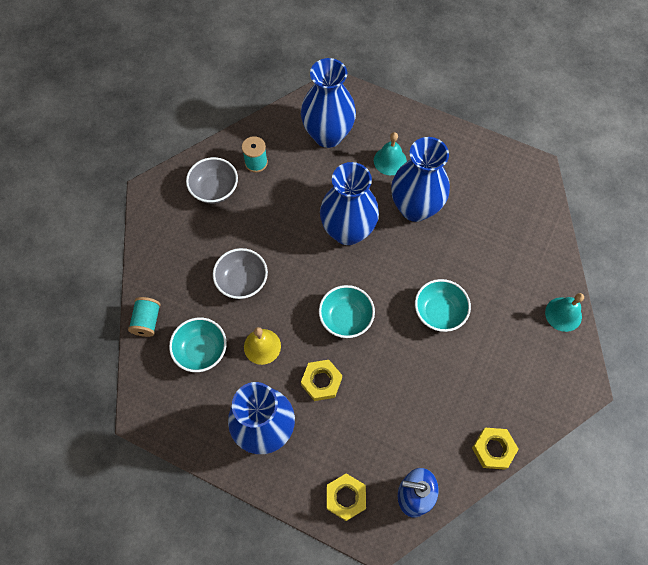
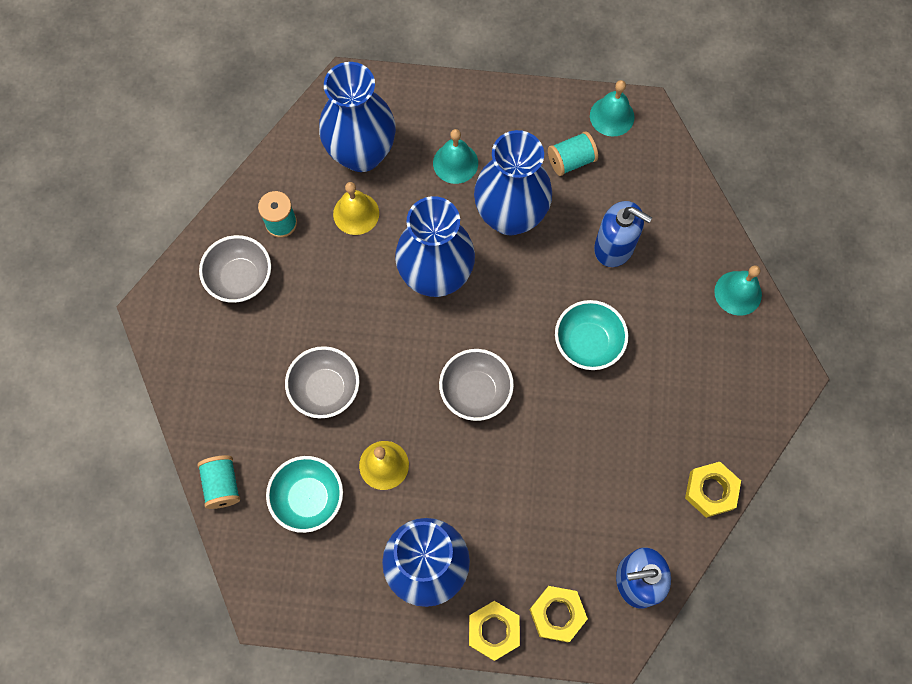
camera: 20 degrees left, 5 degrees up
(309, 172) = (356, 213): none -> yellow bell
(321, 381) = (475, 483): yellow nut -> yellow nut (493, 631)
(346, 318) = (475, 391): turquoise bowl -> grey bowl
(472, 184) = (571, 161): none -> turquoise spool
(482, 252) = (614, 247): none -> blue soap dispenser
(512, 164) = (612, 116): none -> turquoise bell

